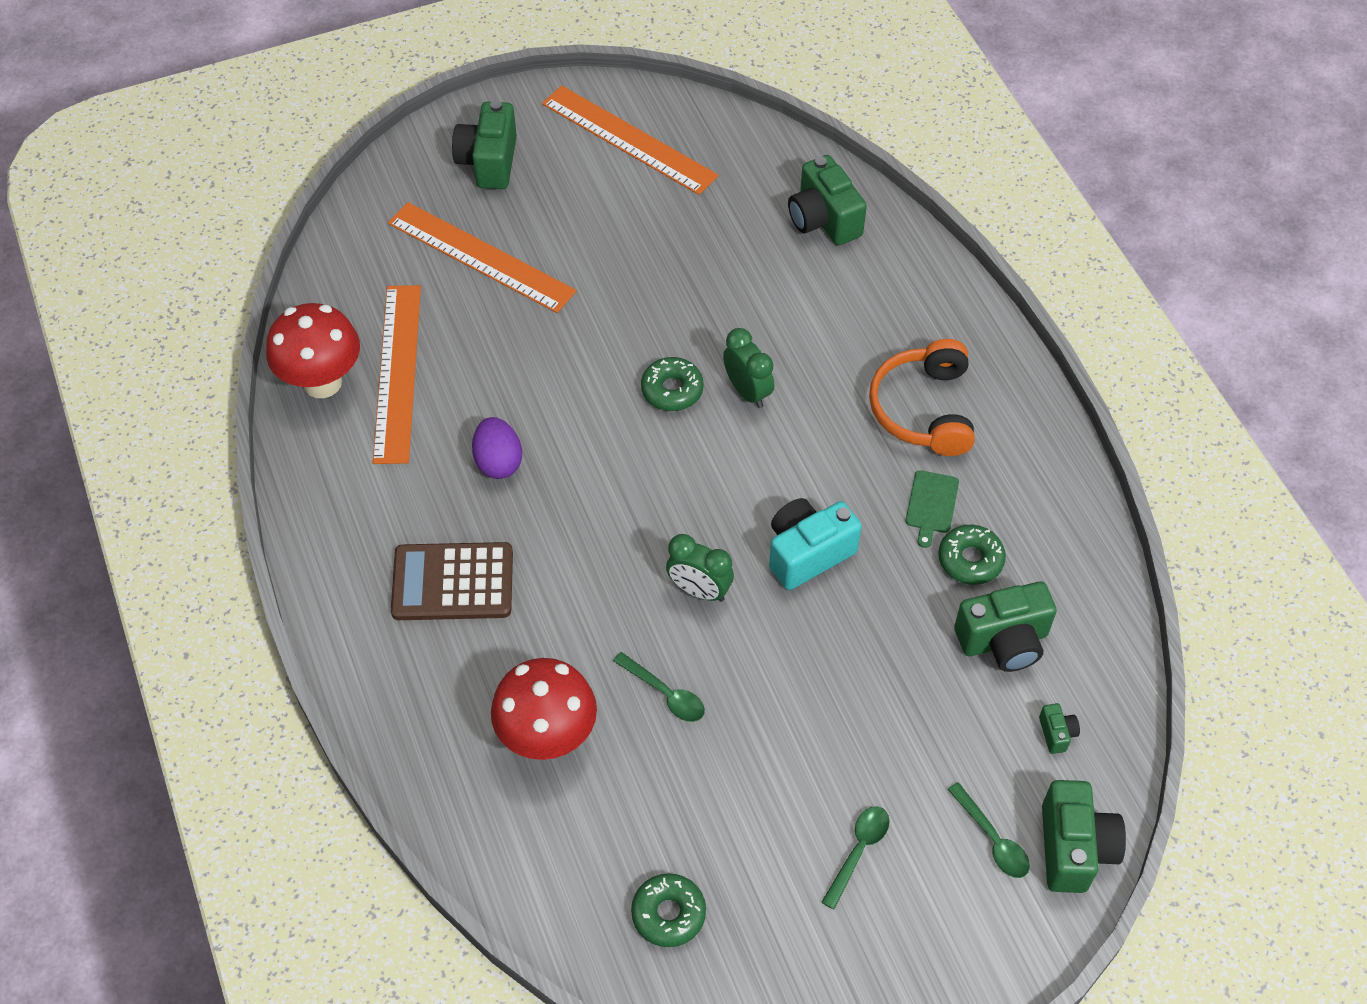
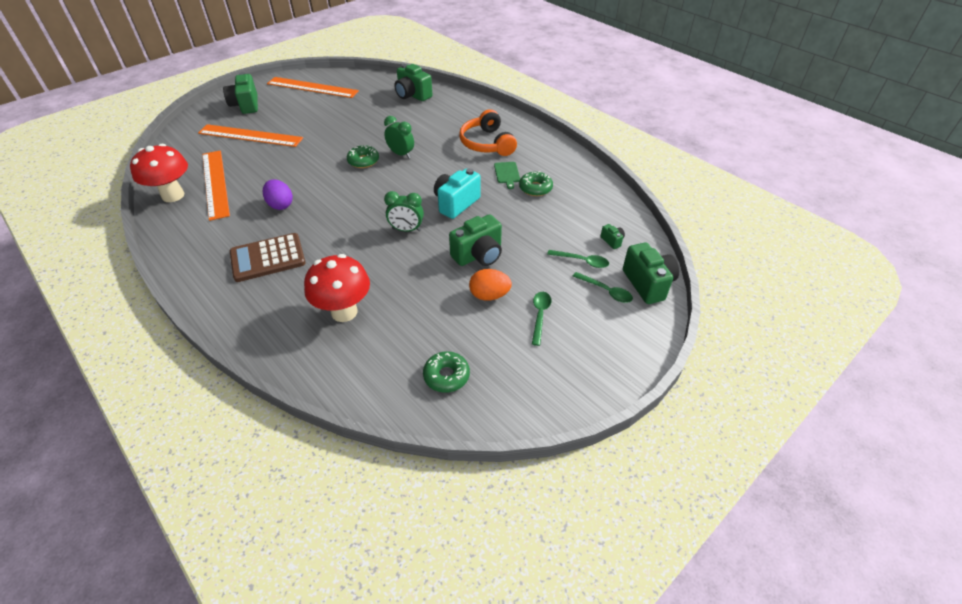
camera: 20 degrees left, 10 degrees down
(665, 694) = (405, 275): green spoon -> green spoon (582, 261)
(791, 782) = (489, 295): none -> orange egg
(1003, 641) = (567, 213): green camera -> green camera (478, 255)

